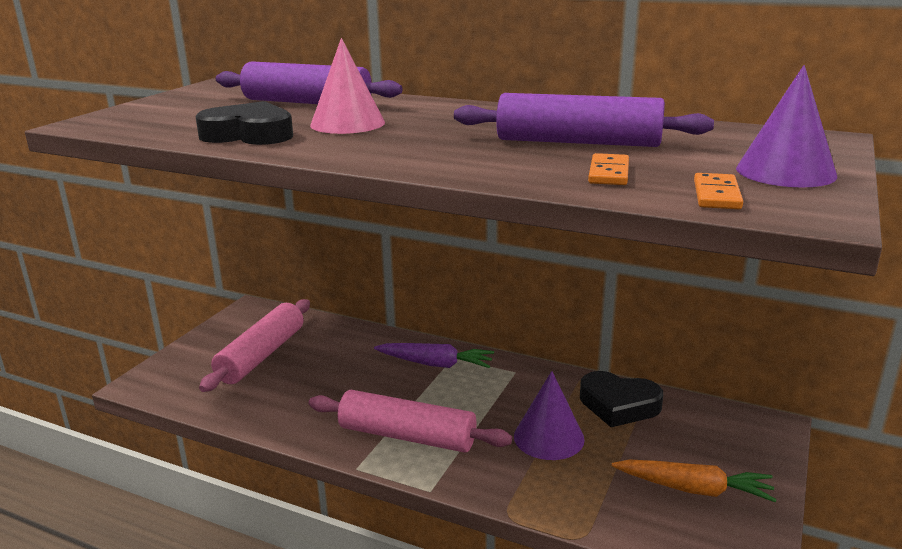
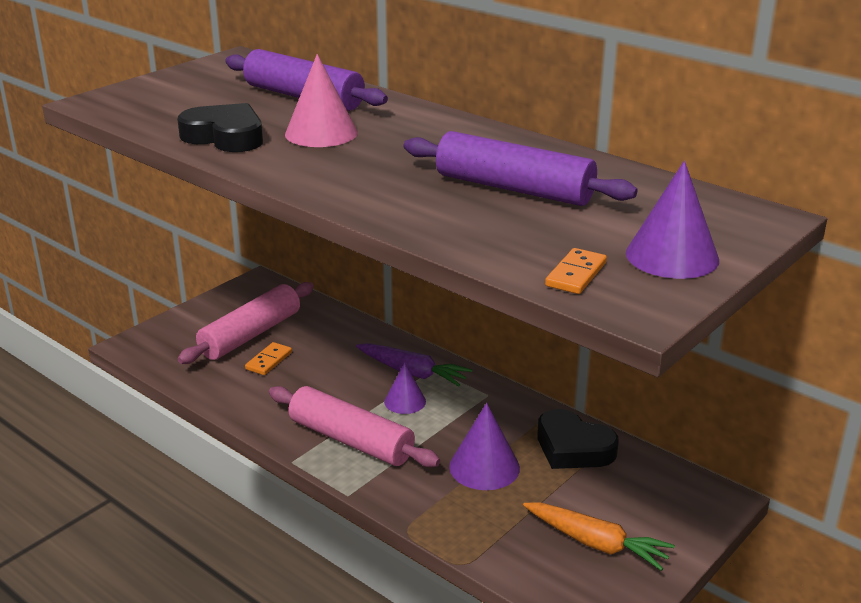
camera: 15 degrees right, 5 degrees up
(441, 391) = (405, 401): none -> purple cone
(609, 173) = (505, 233): orange domino -> orange domino (269, 361)

